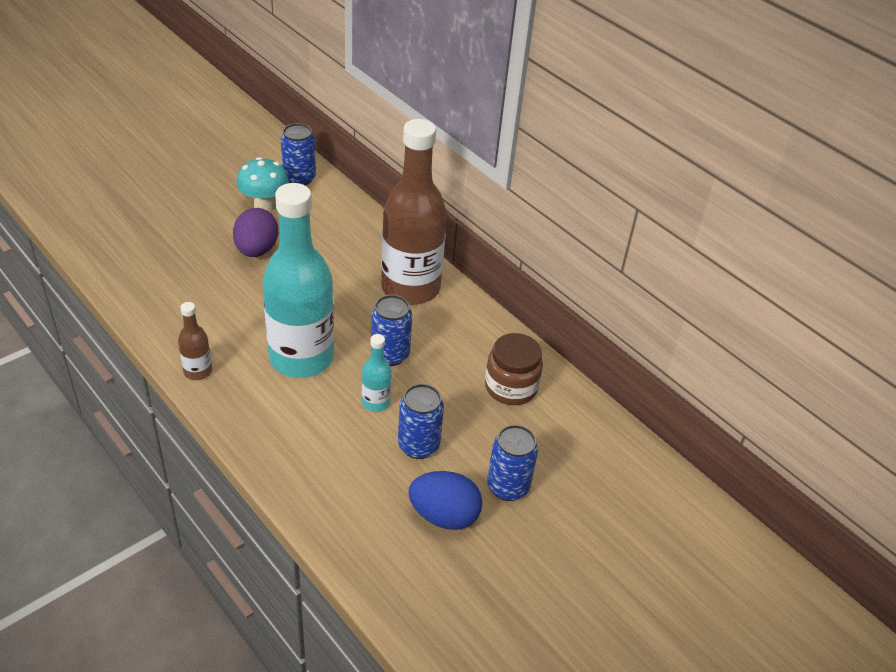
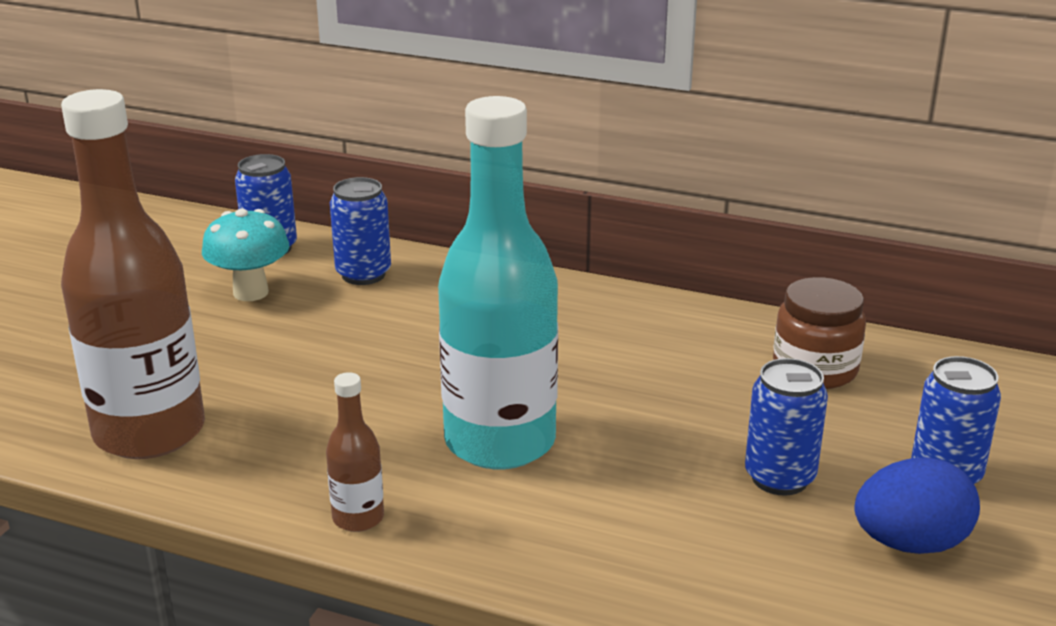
camera: 25 degrees left, 15 degrees down
(256, 250) = (293, 344): purple egg -> none
(376, 402) = (664, 452): turquoise bottle -> none
(390, 355) = (620, 393): blue can -> blue can (363, 274)
(410, 288) = (562, 313): brown bottle -> brown bottle (149, 432)

